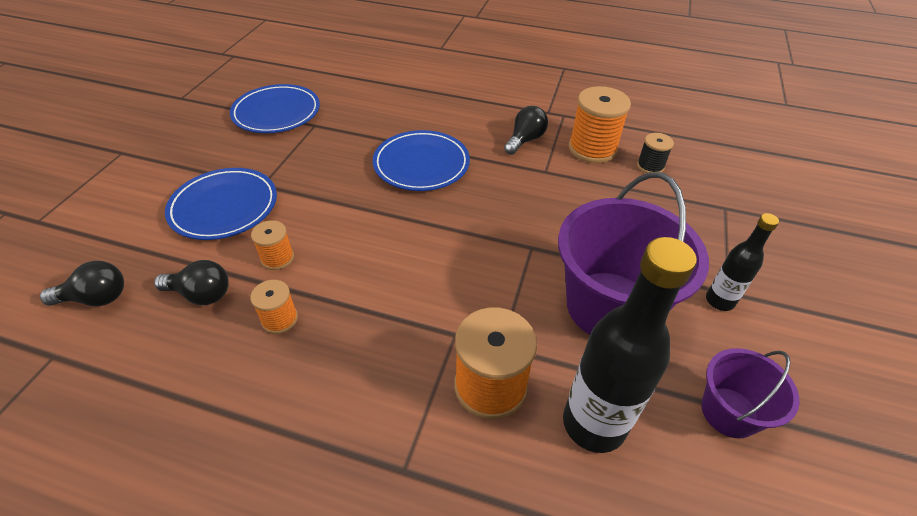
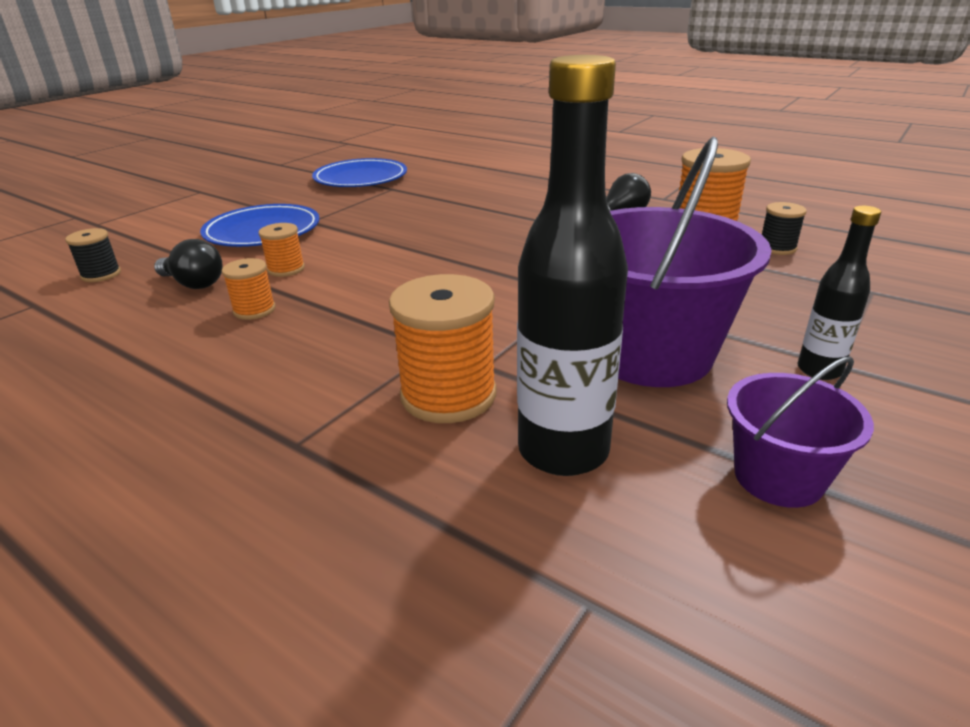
camera: 20 degrees right, 15 degrees down
(96, 298) = (101, 274): black light bulb -> black spool
(421, 164) = (486, 222): blue plate -> none

